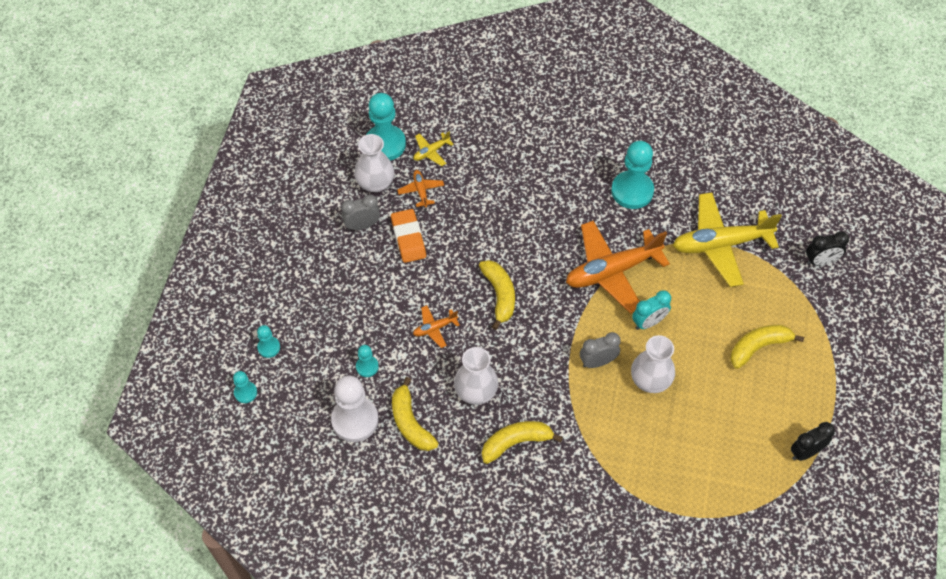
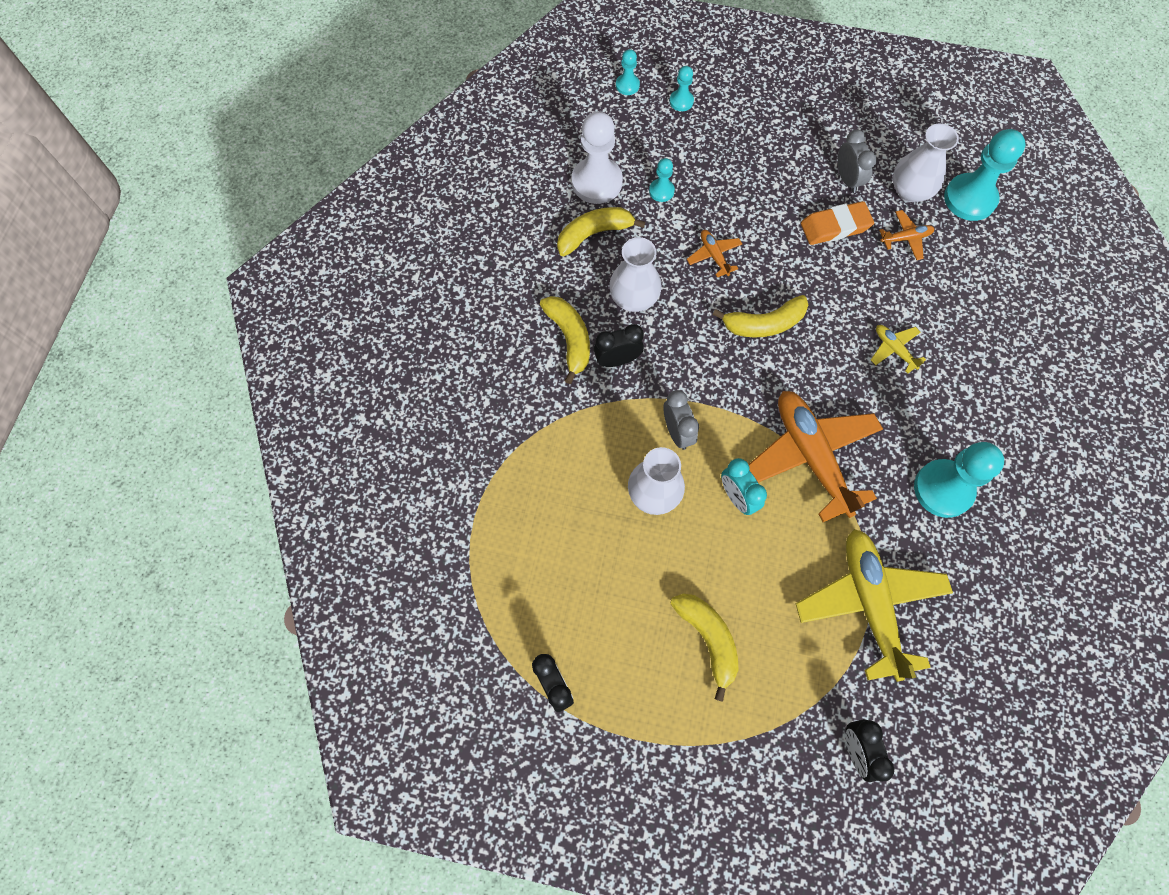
camera: 90 degrees right, 10 degrees up
(431, 152) = (967, 248): yellow plane -> yellow plane (894, 349)
(535, 405) = (617, 360): none -> black clock

